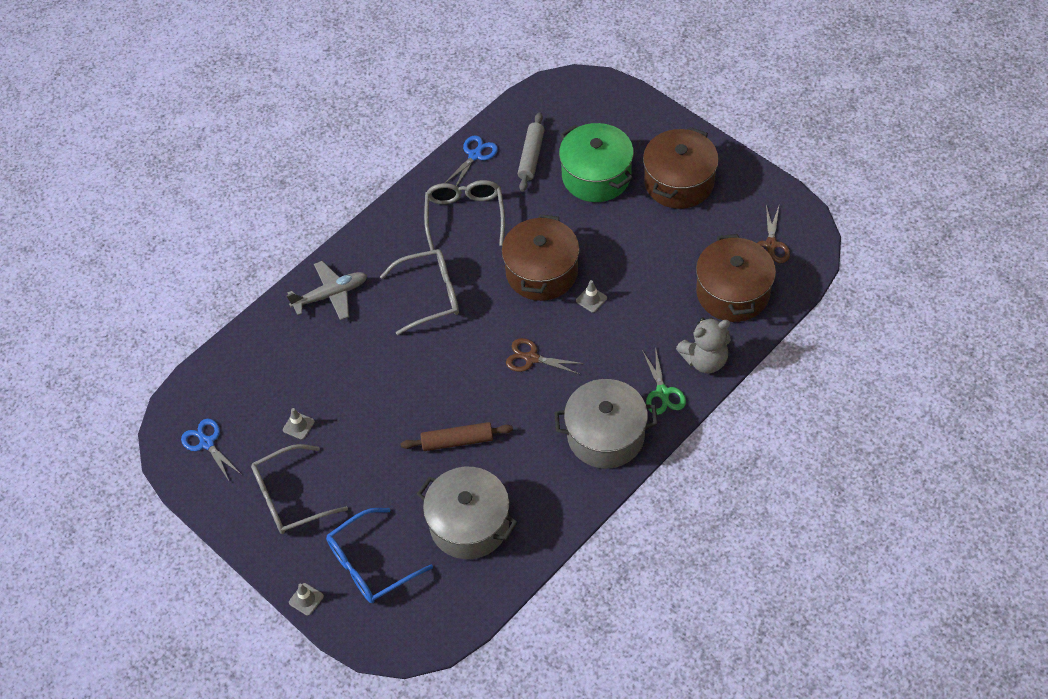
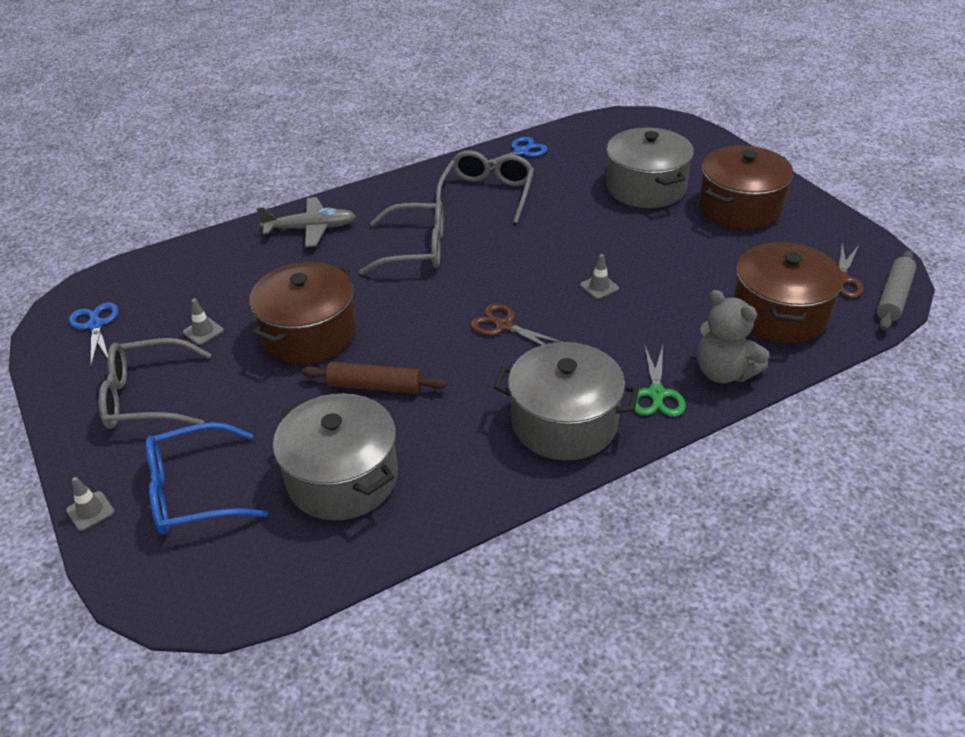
camera: 15 degrees right, 15 degrees down
(531, 156) = (580, 162): grey rolling pin -> grey rolling pin (893, 297)
(541, 272) = (551, 253): brown pot -> brown pot (309, 334)
(596, 176) = (646, 188): green pot -> grey pot
(705, 360) = (724, 372): grey teddy bear -> grey teddy bear turned 45 degrees clockwise

